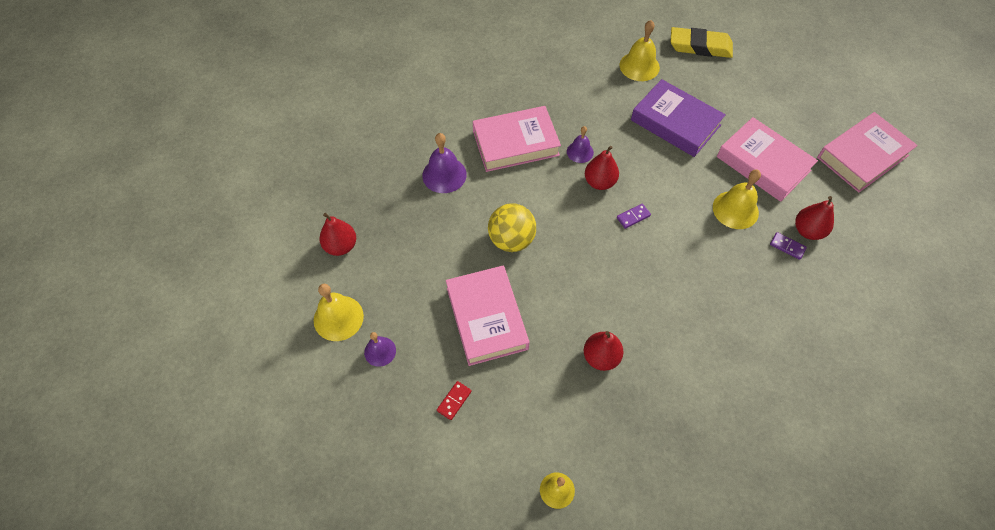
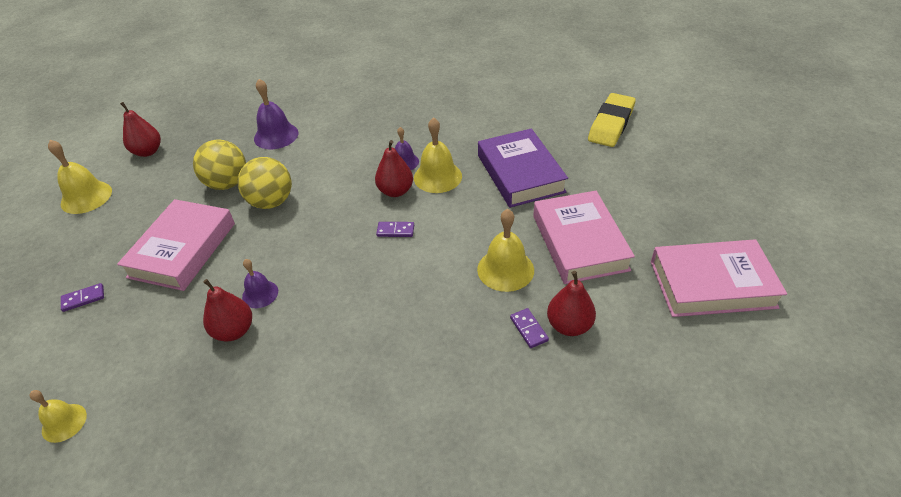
camera: 35 degrees right, 15 degrees down
(380, 351) = (82, 234): purple bell -> purple bell (260, 294)
(454, 241) = (227, 183): none -> yellow ball
(454, 401) = (83, 298): red domino -> purple domino
(515, 143) = (357, 135): pink book -> none
(639, 66) = (532, 119): yellow bell -> yellow bell (437, 177)
(700, 46) = (611, 124): yellow eraser -> yellow eraser turned 75 degrees clockwise

